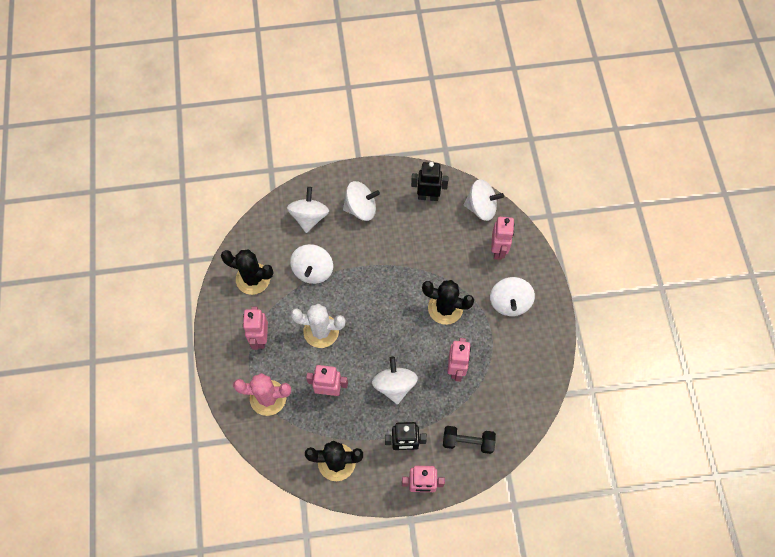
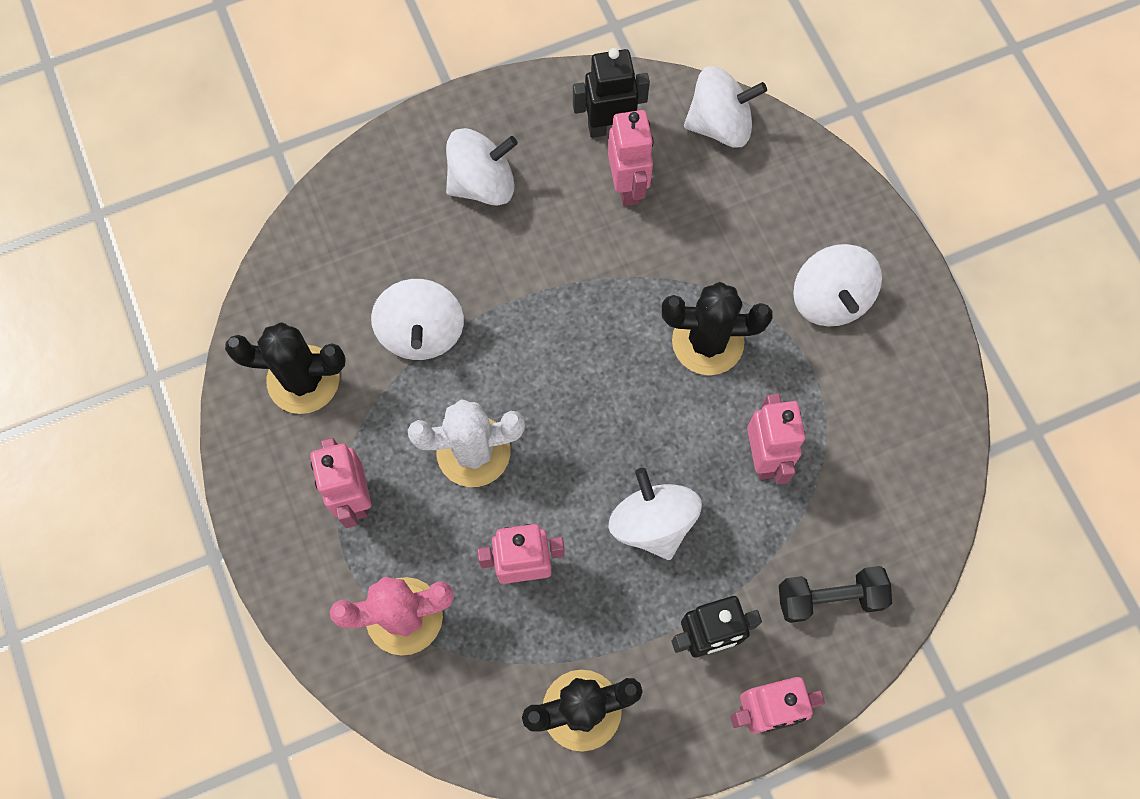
camera: 15 degrees left, 5 degrees up
(309, 217) = (383, 226): white spinning top -> none
(498, 250) = (777, 200): pink robot -> pink robot (628, 186)

